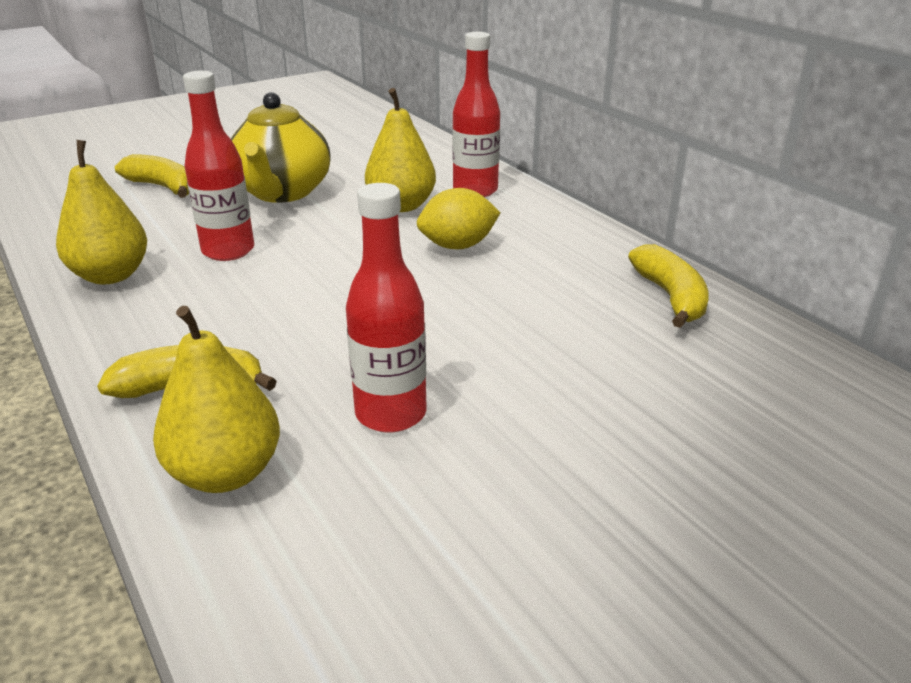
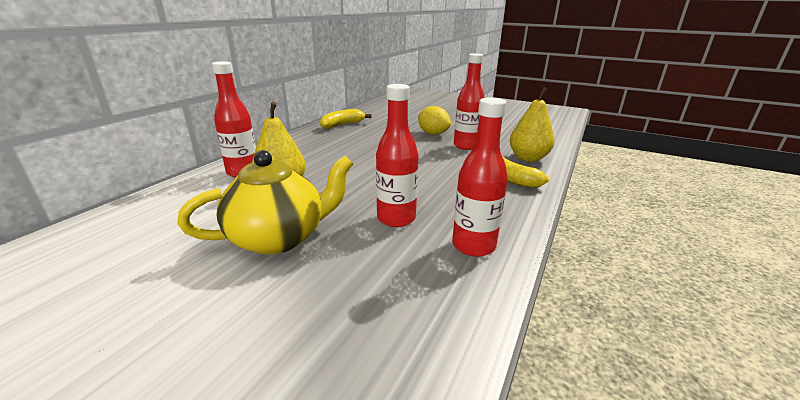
camera: 120 degrees left, 5 degrees down
(111, 275) = (473, 246): yellow pear -> red bottle
(163, 187) = (300, 319): yellow banana -> none
(458, 246) = (329, 161): yellow lemon -> yellow lemon (433, 134)

